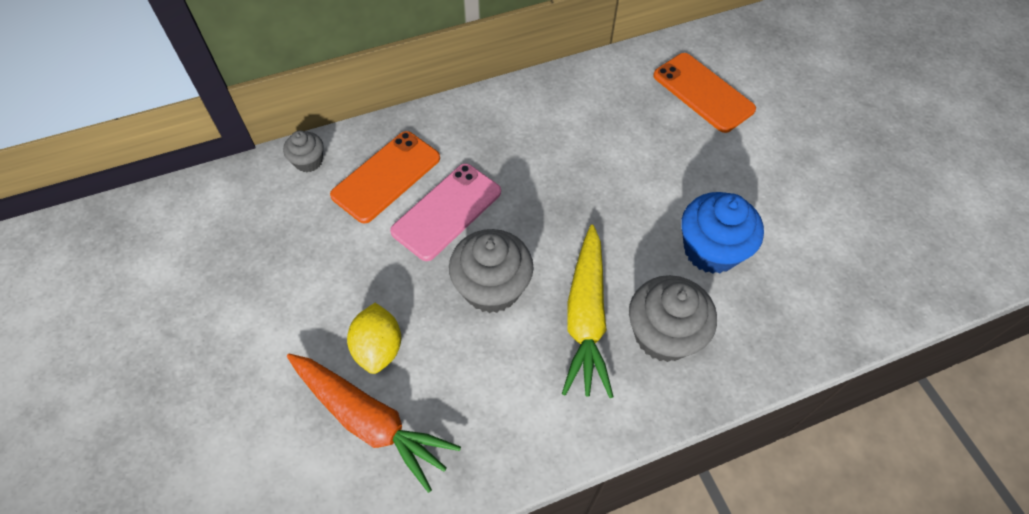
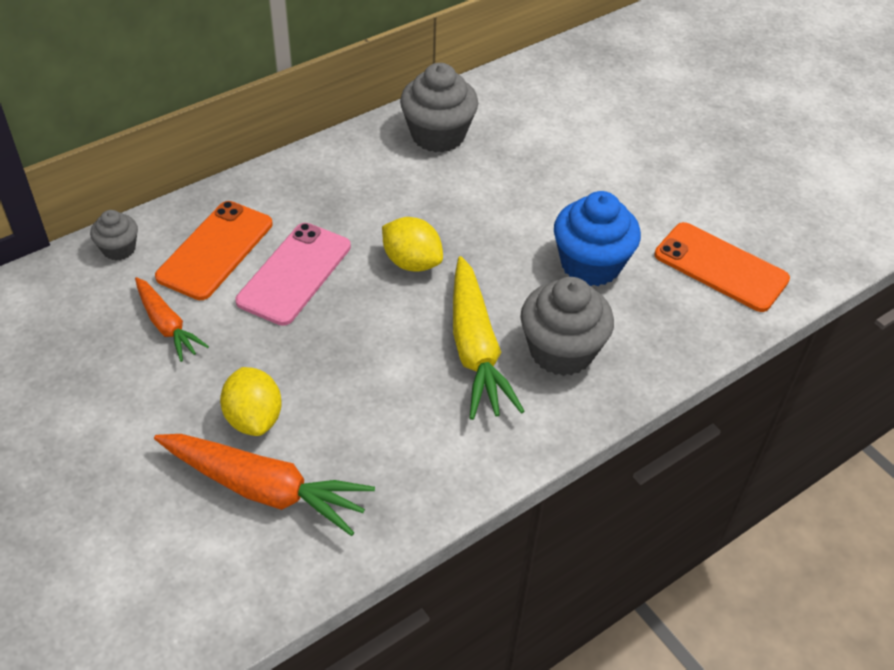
camera: 15 degrees left, 10 degrees down
(329, 242) = (167, 325): none -> orange carrot
(492, 288) = (365, 339): grey cupcake -> grey cupcake (438, 135)
(550, 218) = (412, 262): none -> yellow lemon
(703, 92) = (545, 118): orange phone -> orange phone (720, 267)

